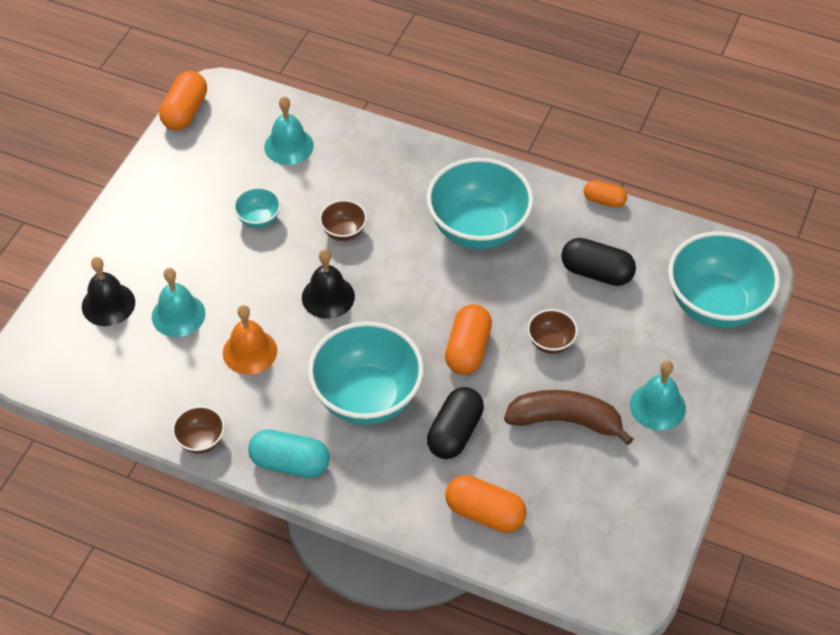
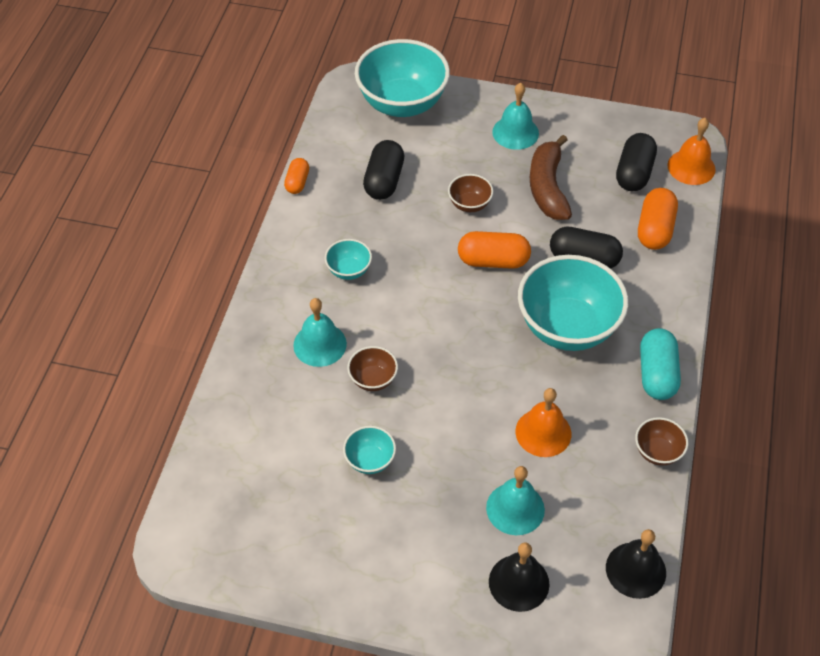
camera: 100 degrees left, 0 degrees up
(185, 112) = (216, 575): orange capsule -> none
(289, 146) = (259, 453): turquoise bell -> turquoise bell (320, 344)
(328, 297) = (459, 378): black bell -> black bell (635, 570)
(478, 229) = (349, 270): turquoise bowl -> turquoise bowl, size x0.45
(576, 514) = (634, 173): none -> black capsule
(578, 580) = (691, 167): none -> orange bell

